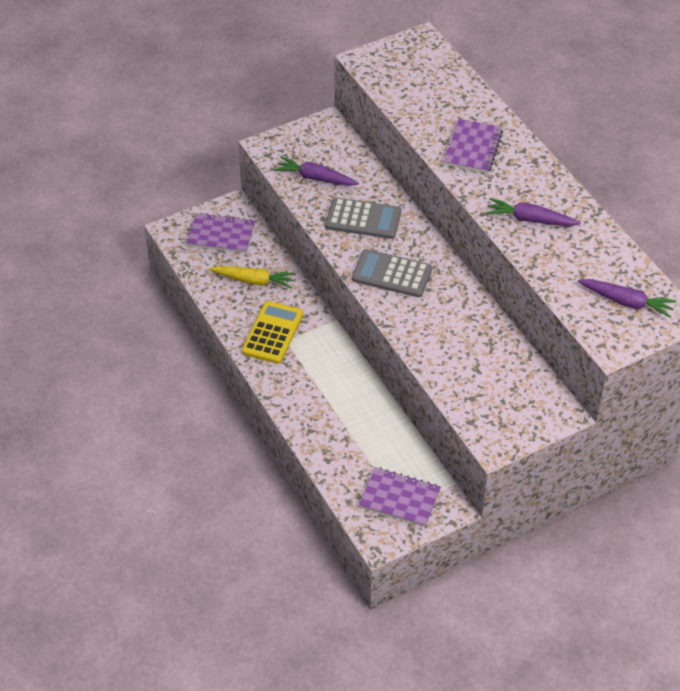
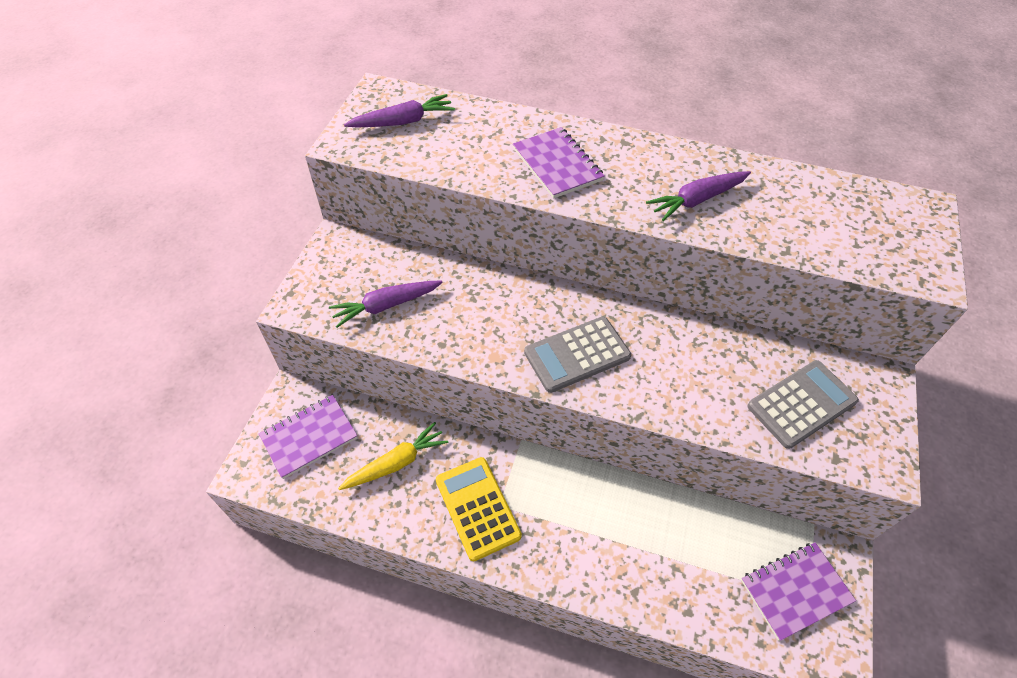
camera: 45 degrees left, 5 degrees up
(363, 219) = (483, 316): grey calculator -> grey calculator (801, 404)
(626, 302) = (876, 222): purple carrot -> purple carrot (403, 121)

